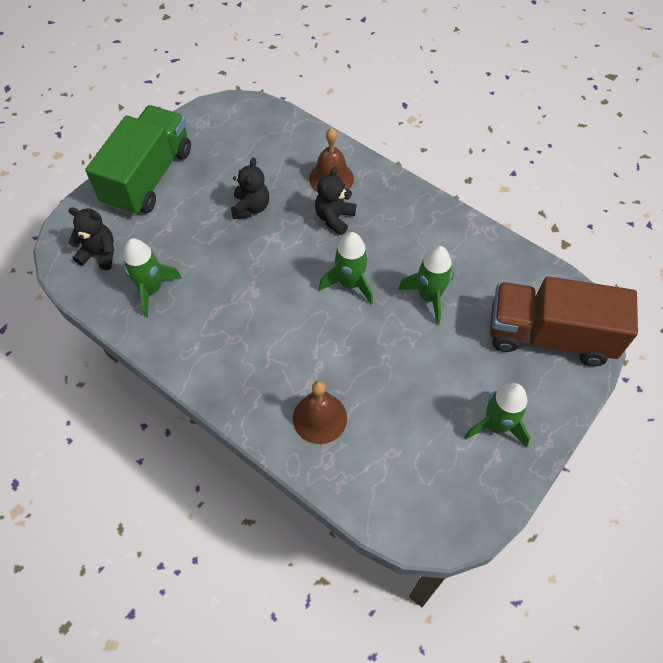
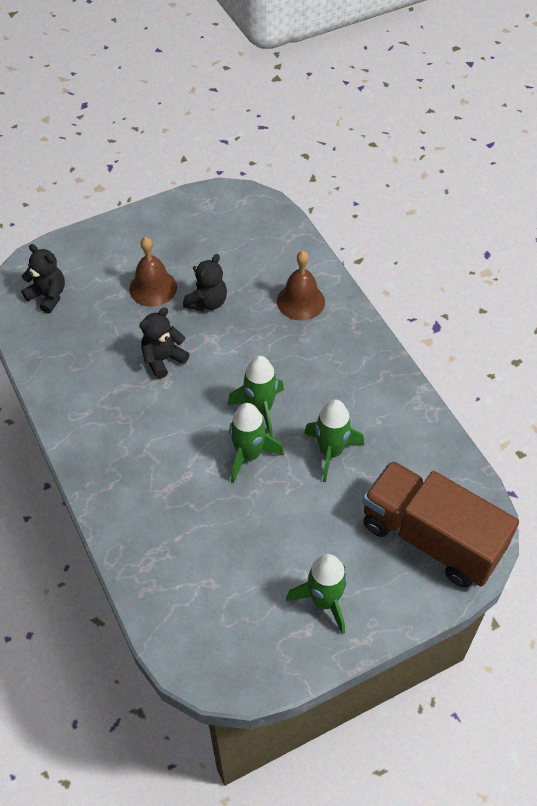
camera: 25 degrees right, 5 degrees down
(149, 177) = (129, 240): green truck -> none
(152, 290) = (76, 346): green rocket -> green rocket (248, 455)
(320, 418) = (161, 523): brown bell -> brown bell (153, 288)
(334, 218) = (281, 341): black teddy bear -> black teddy bear (163, 359)

